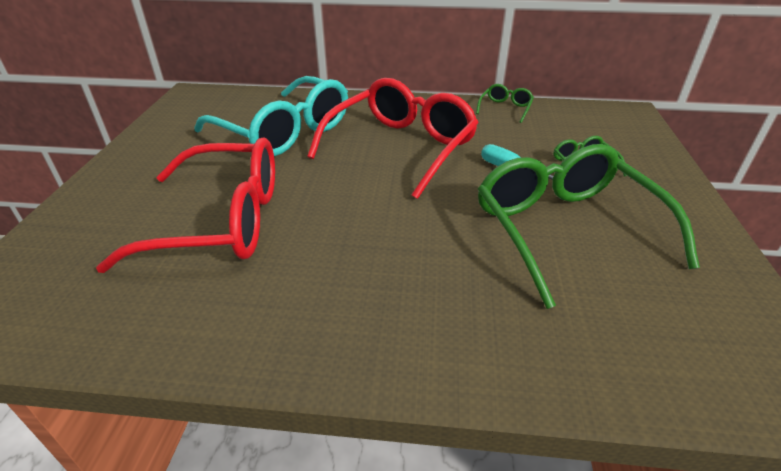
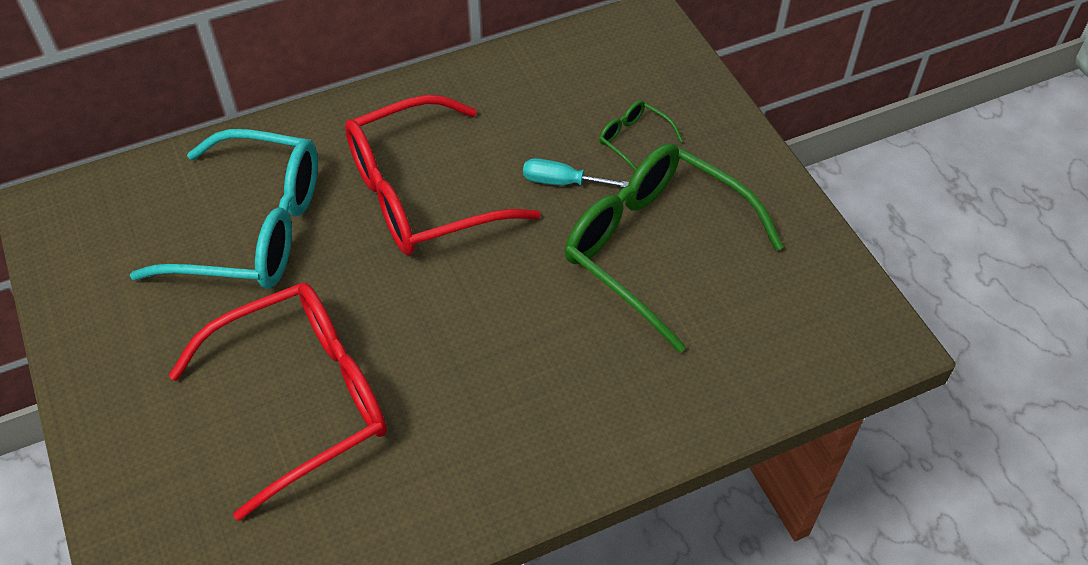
camera: 30 degrees left, 15 degrees up
(401, 147) = (420, 195): red glasses -> red glasses turned 120 degrees counterclockwise
(505, 108) = (501, 68): green glasses -> none

